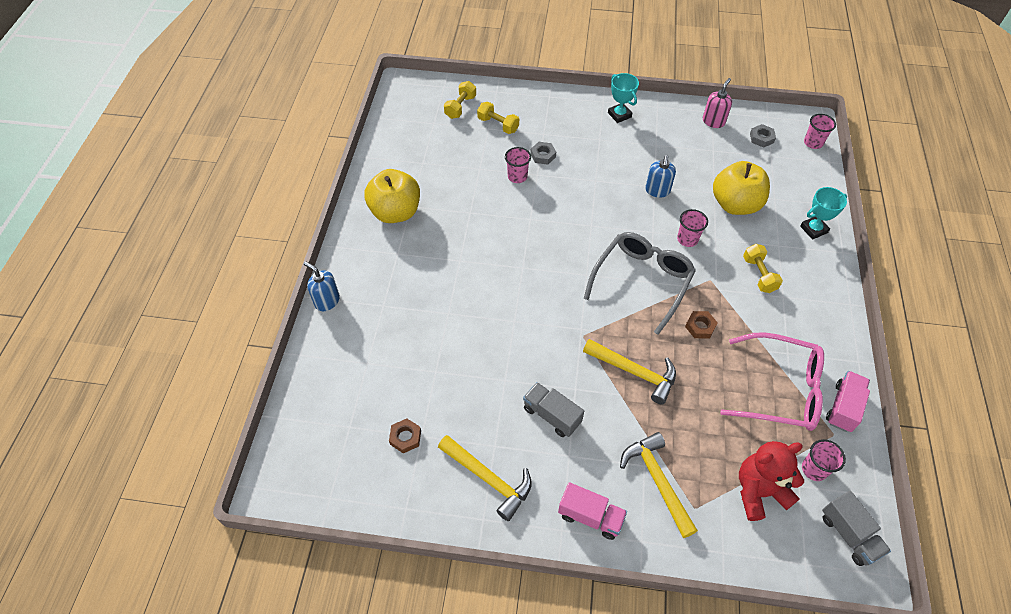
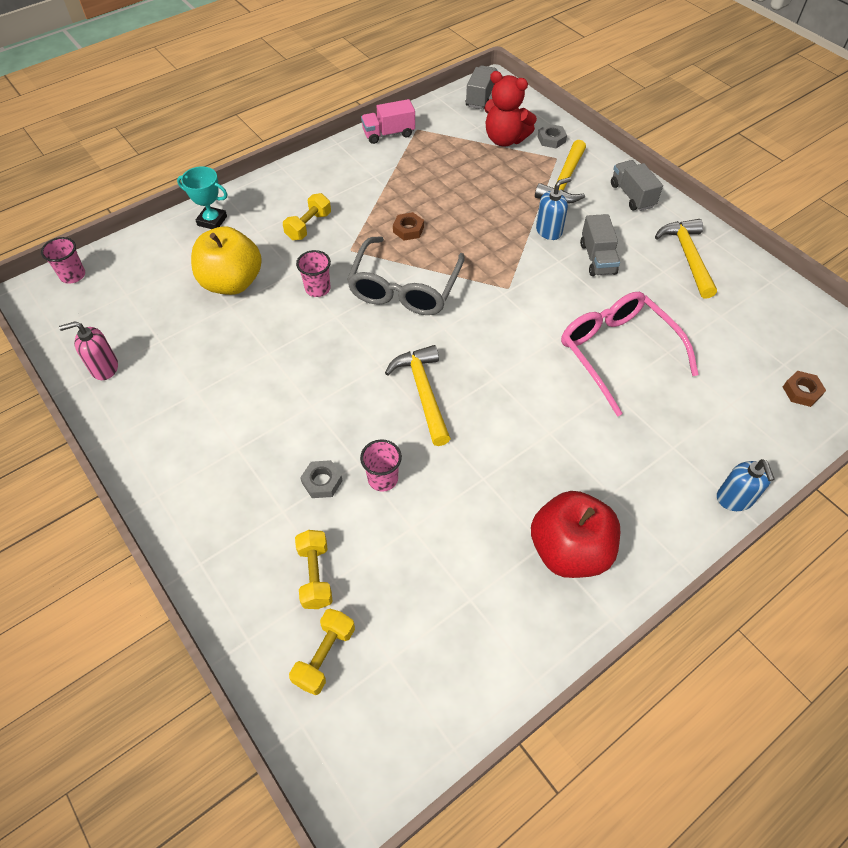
camera: 135 degrees left, 0 degrees up
(396, 212) = (569, 550): yellow apple -> red apple
(405, 437) = (736, 323): brown nut -> brown nut (801, 391)
(460, 107) = (325, 656): yellow dumbbell -> yellow dumbbell turned 45 degrees counterclockwise
(590, 516) = (632, 195): pink truck -> grey truck
(619, 115) = (171, 460): turquoise trophy -> none
(634, 372) = (499, 239): yellow hammer -> yellow hammer (423, 392)
(642, 281) = (404, 288): grey glasses -> grey glasses turned 60 degrees counterclockwise
(657, 191) = (273, 347): blue soap dispenser -> blue soap dispenser (549, 231)
(761, 138) = (100, 315): grey nut -> grey nut (551, 139)
(781, 390) = (412, 165): pink glasses -> pink glasses (617, 352)
(814, 469) = (456, 126): pink cup -> none

